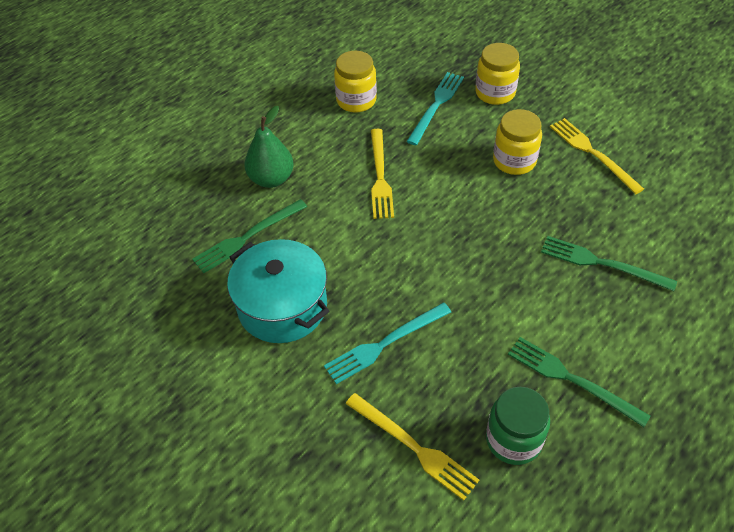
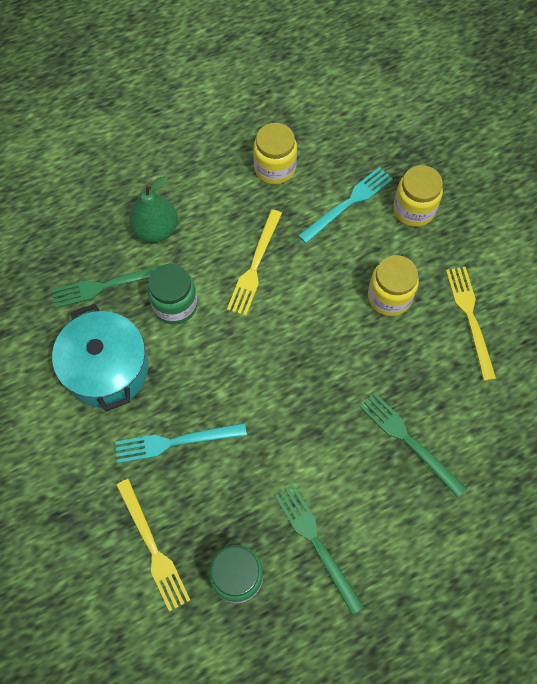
camera: 20 degrees right, 15 degrees up
(322, 231) = (175, 305): none -> green jar

